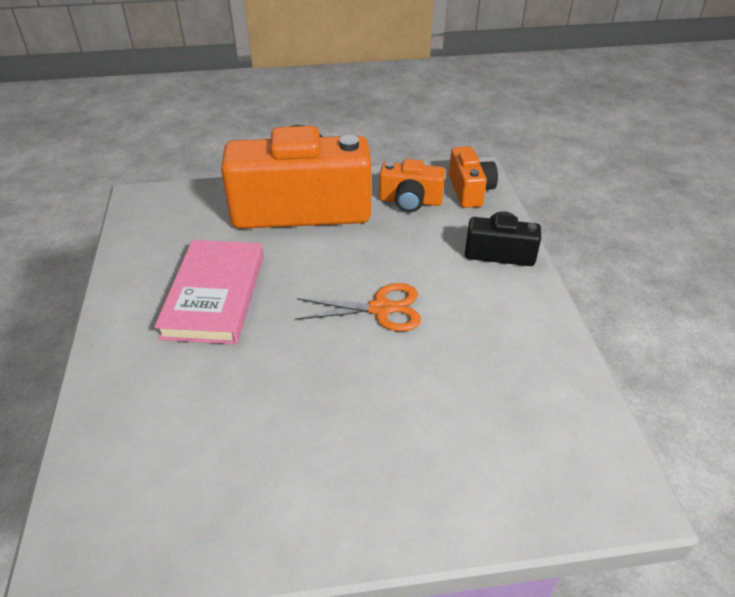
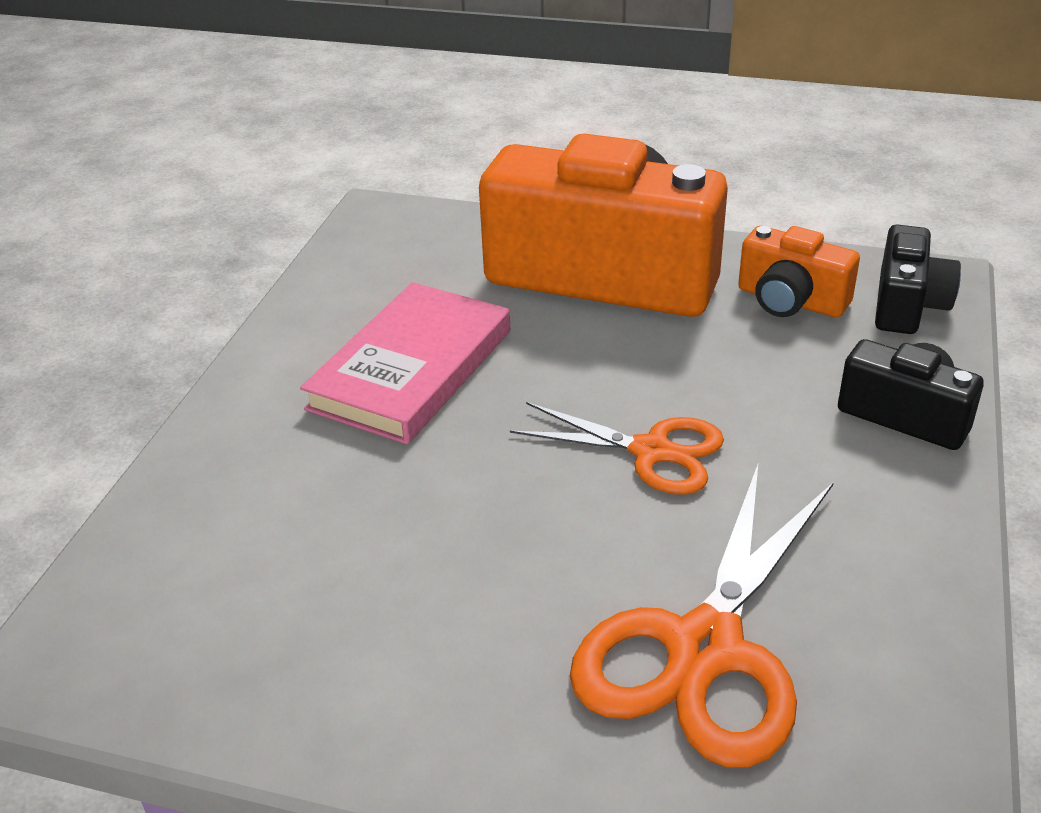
camera: 25 degrees right, 5 degrees down
(467, 416) = (705, 649): none -> orange scissors
(470, 190) = (907, 305): orange camera -> black camera

